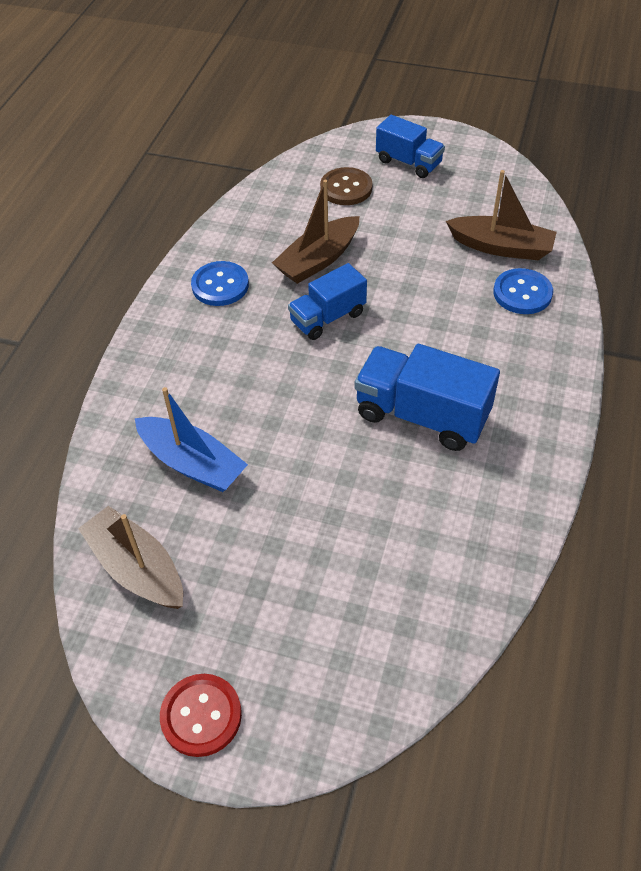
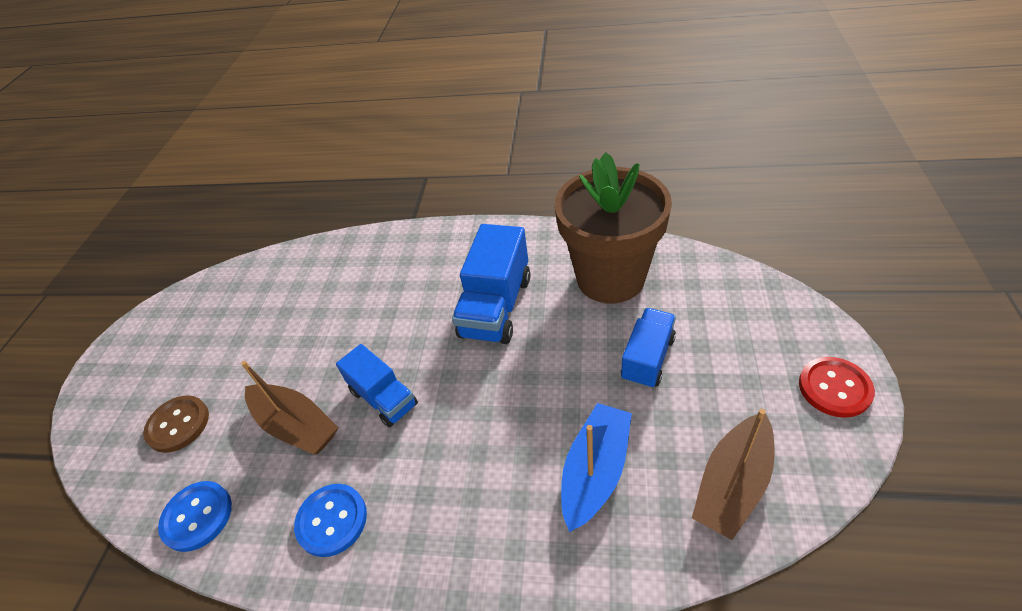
camera: 95 degrees left, 5 degrees down
(408, 162) = (149, 374): blue truck -> blue truck (647, 358)
(439, 537) = (610, 278): none -> brown flower pot
(501, 247) = (293, 285): brown boat -> none
(522, 293) = (352, 266): blue button -> blue button (197, 516)

